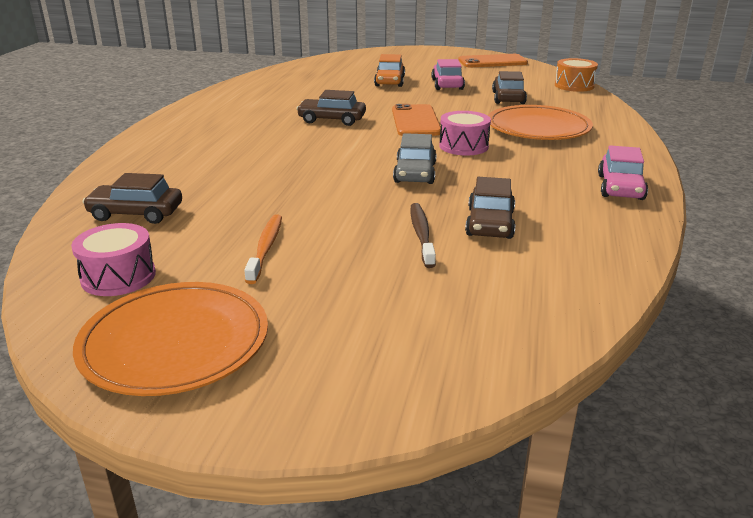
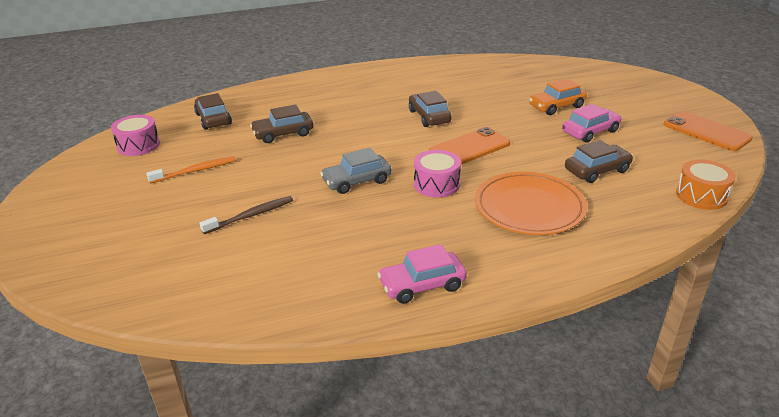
camera: 60 degrees right, 5 degrees up
(175, 343) = (80, 186): orange plate -> none
(490, 223) = (290, 237): brown car -> brown car (283, 134)

